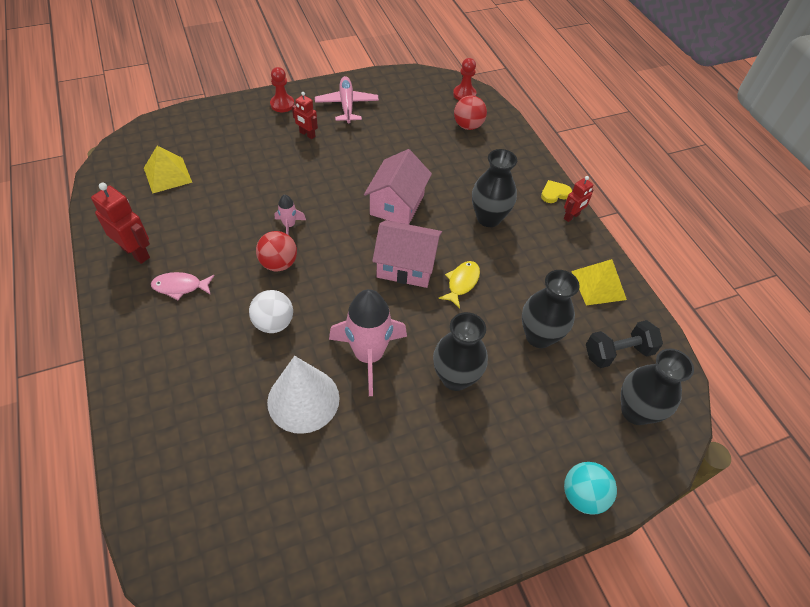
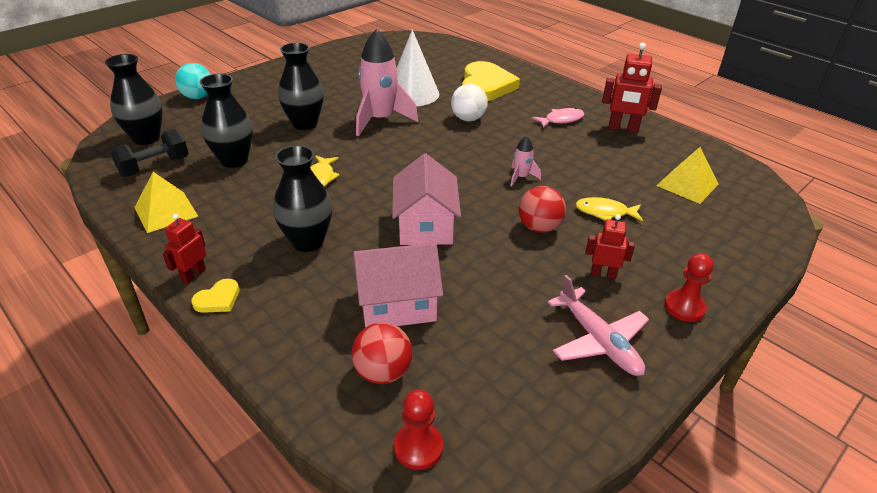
camera: 160 degrees right, 15 degrees down
(202, 384) = (486, 86): none -> yellow heart
(258, 173) = (605, 212): none -> yellow fish
(279, 263) = (501, 150): red ball -> red ball (539, 227)
(406, 266) = (382, 177): pink house -> pink house (397, 304)

